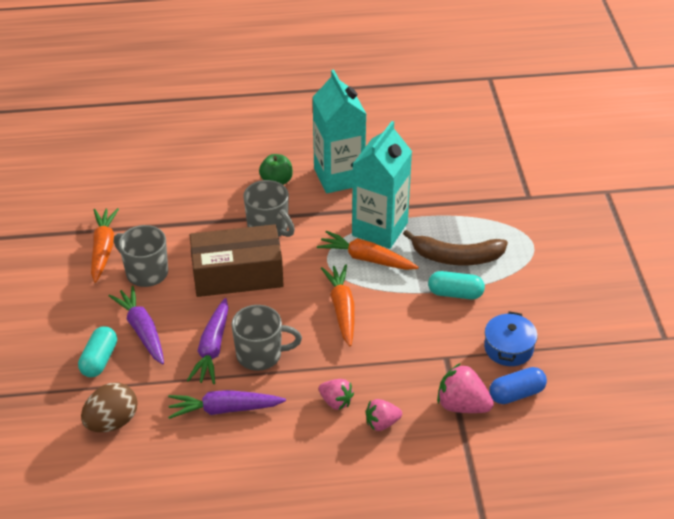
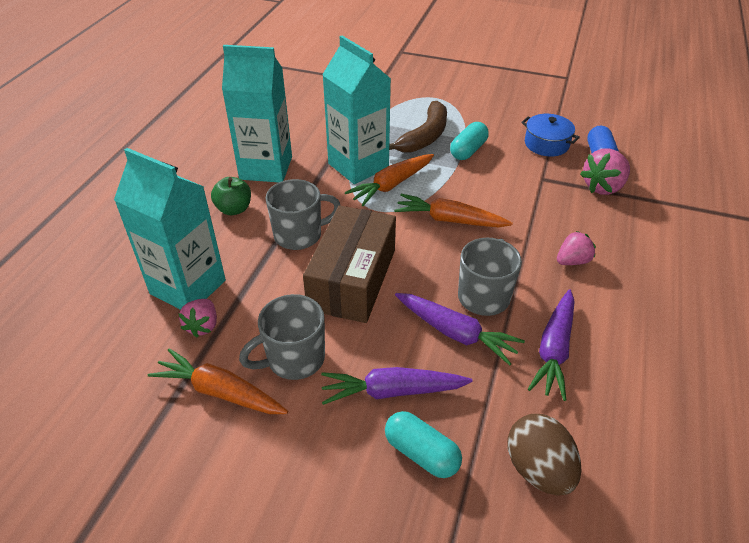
camera: 65 degrees left, 0 degrees up
(183, 194) = (188, 287): none -> turquoise carton
(382, 423) = (610, 239): pink strawberry -> pink strawberry (203, 326)

